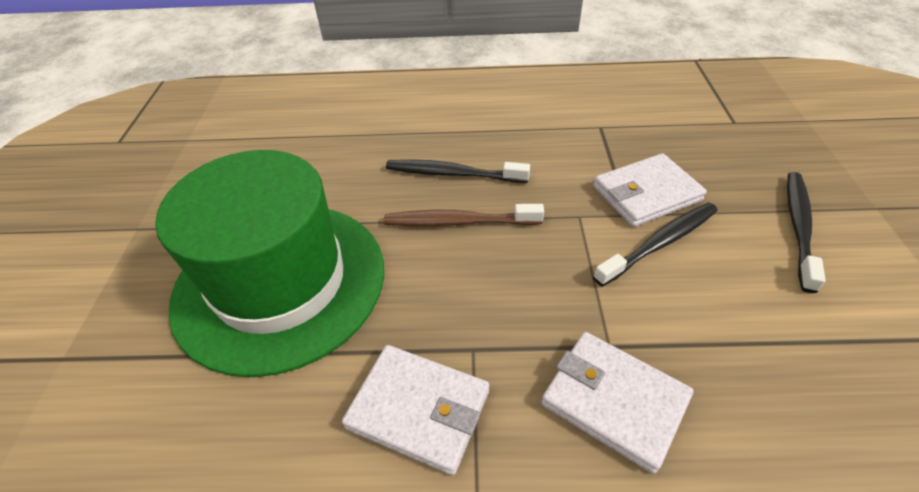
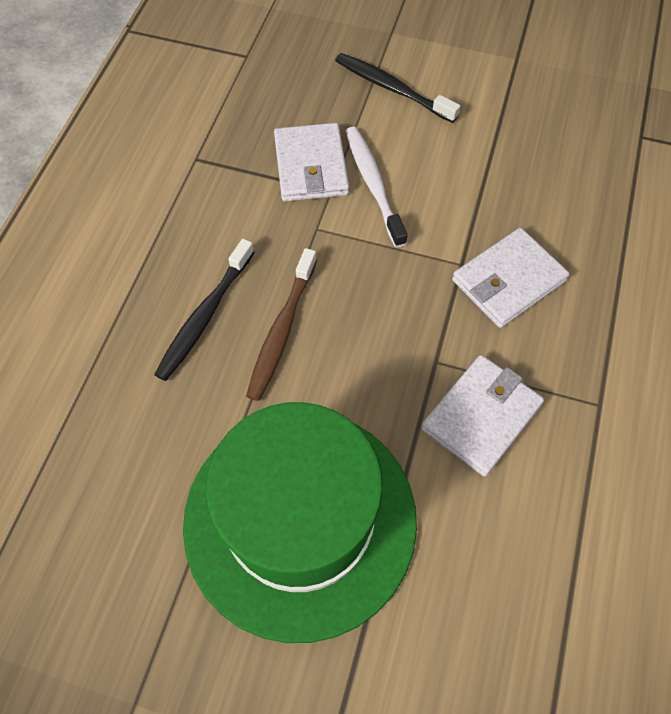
camera: 75 degrees left, 15 degrees up
(660, 243) = (373, 184): black toothbrush -> white toothbrush

